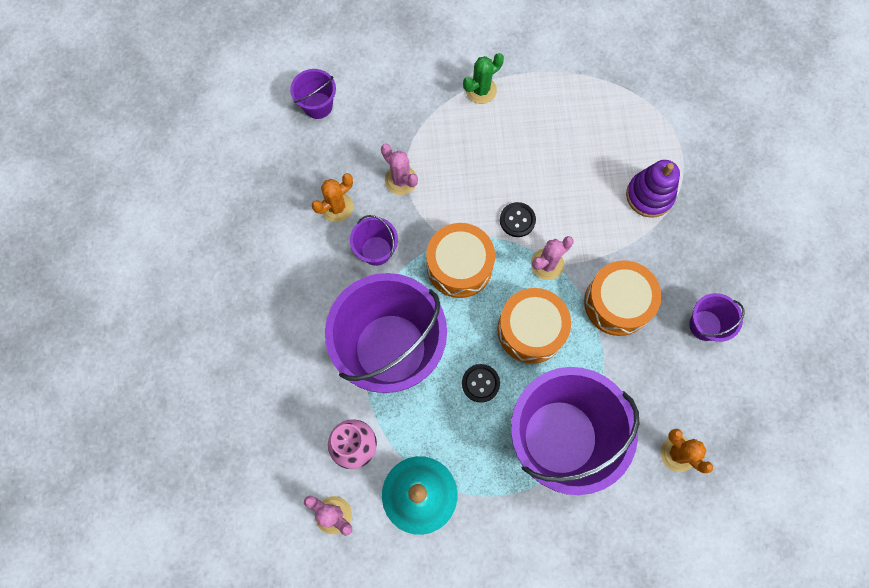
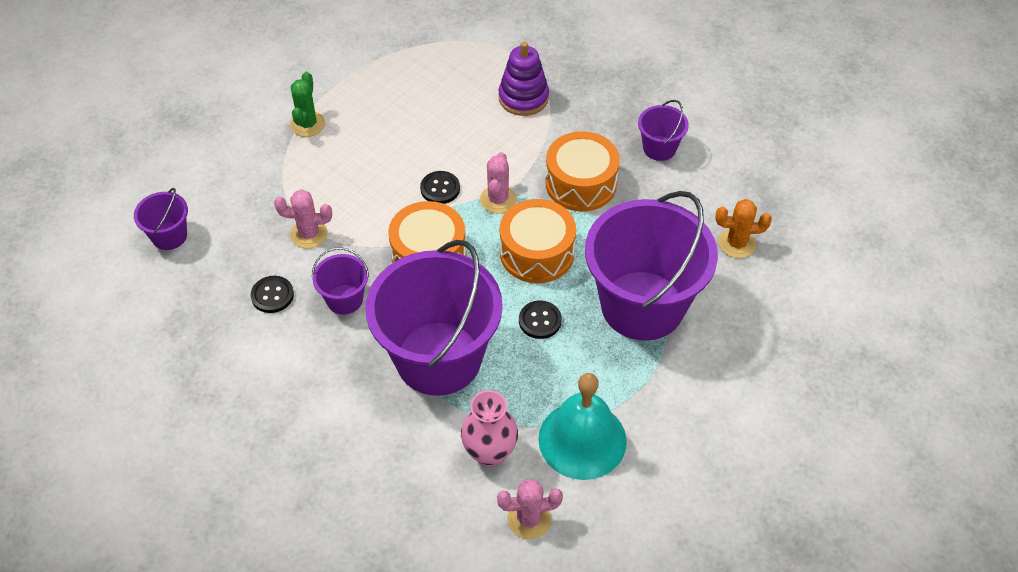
camera: 45 degrees left, 20 degrees down
(337, 207) = (272, 295): orange cactus -> black button

